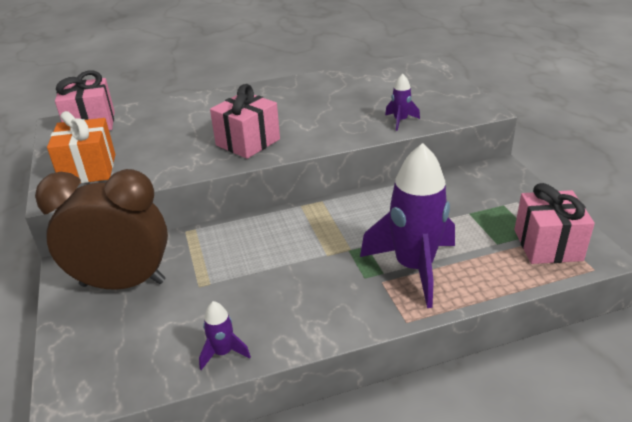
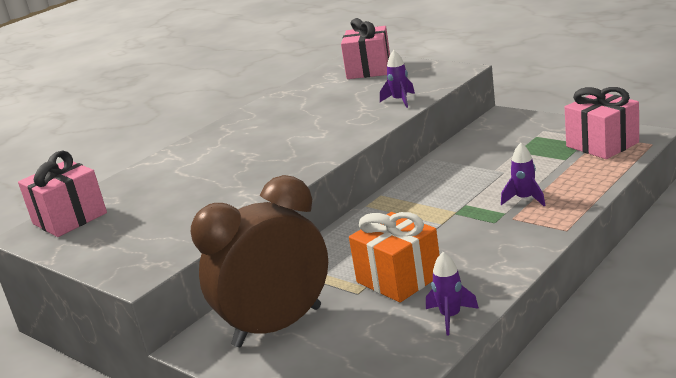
camera: 30 degrees left, 10 degrees down
(88, 169) = (139, 246): orange gift -> orange gift (399, 279)
(248, 142) = (279, 164): pink gift -> pink gift (369, 70)
(414, 268) = (524, 199): purple rocket -> purple rocket, size x0.44

